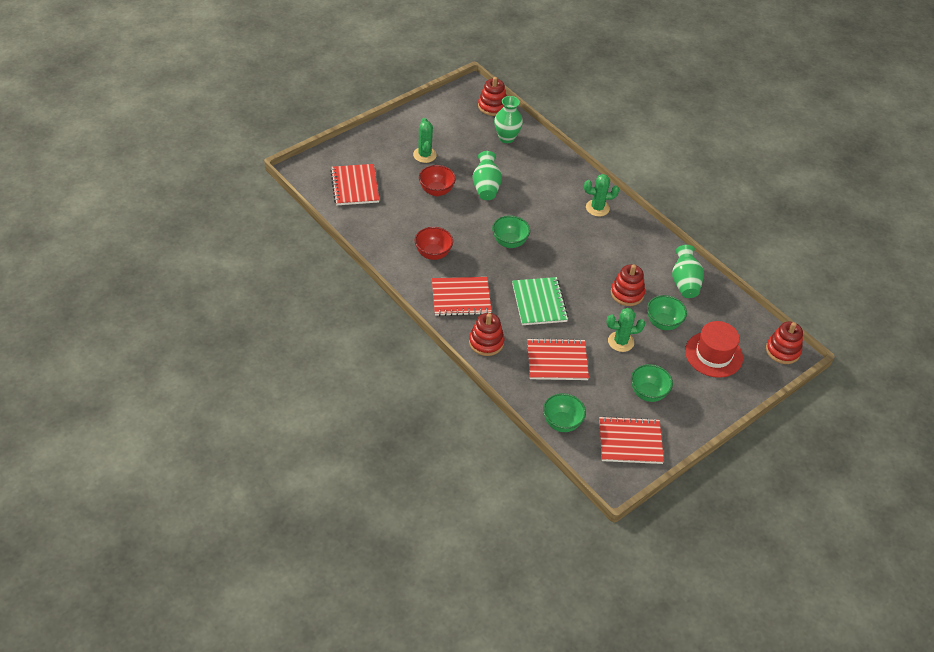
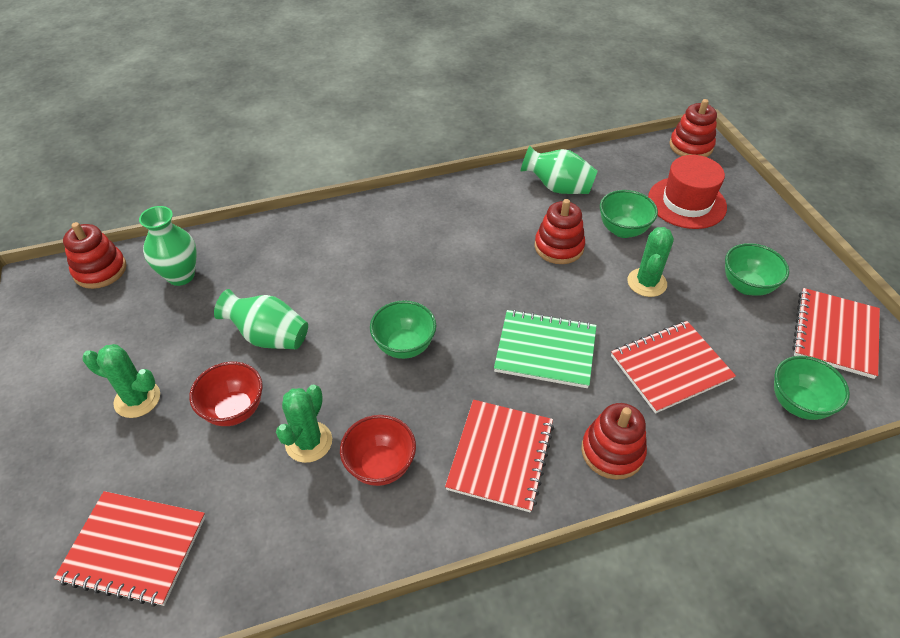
camera: 65 degrees left, 0 degrees up
(557, 361) = (670, 368): red notebook -> red notebook turned 45 degrees clockwise
(597, 208) = (386, 224): green cactus -> green cactus (309, 442)

